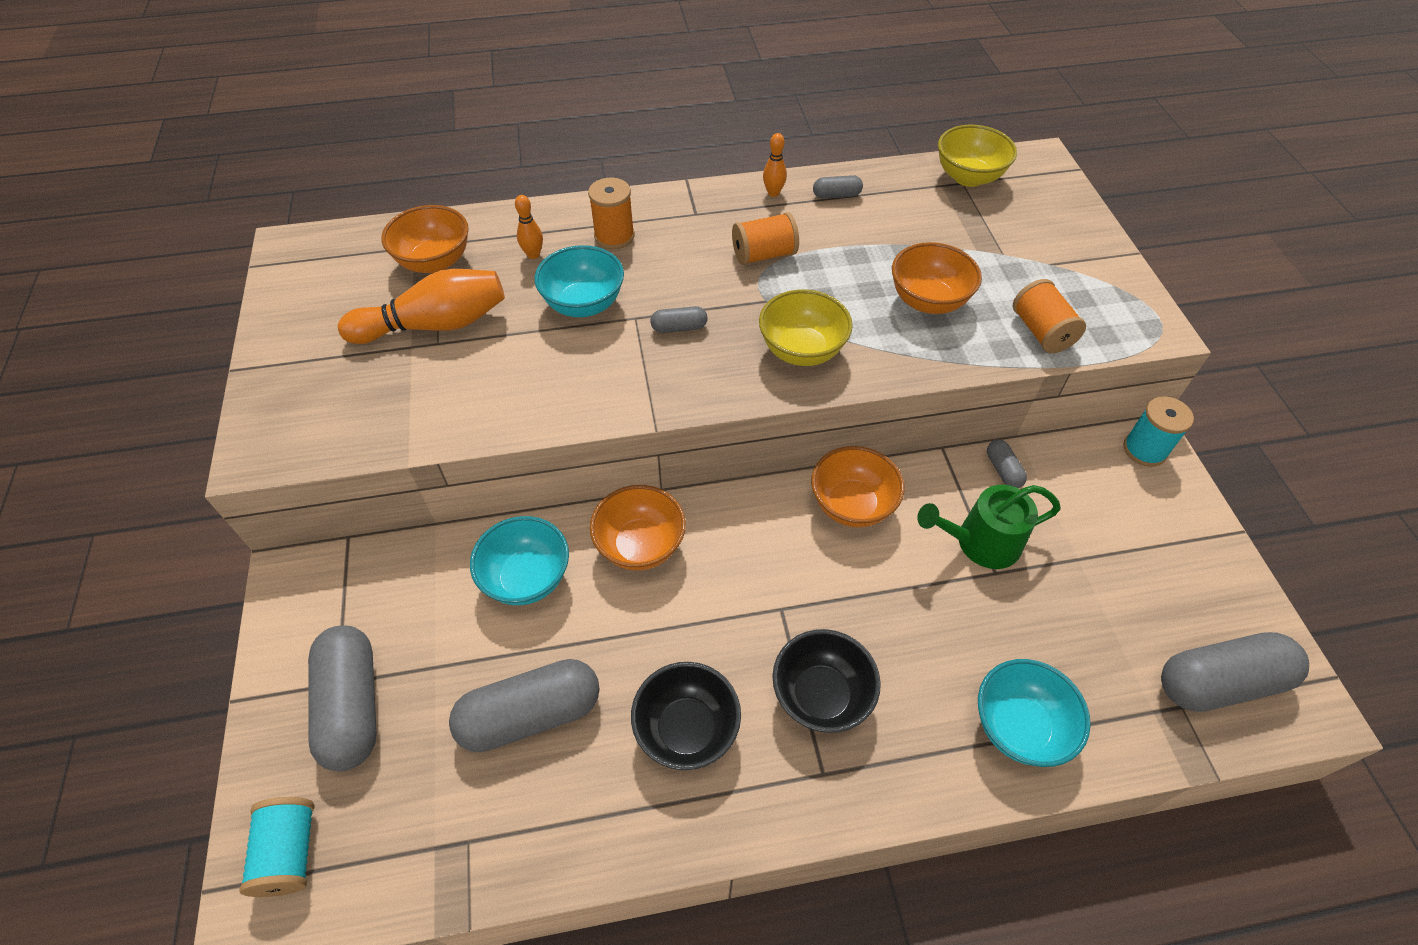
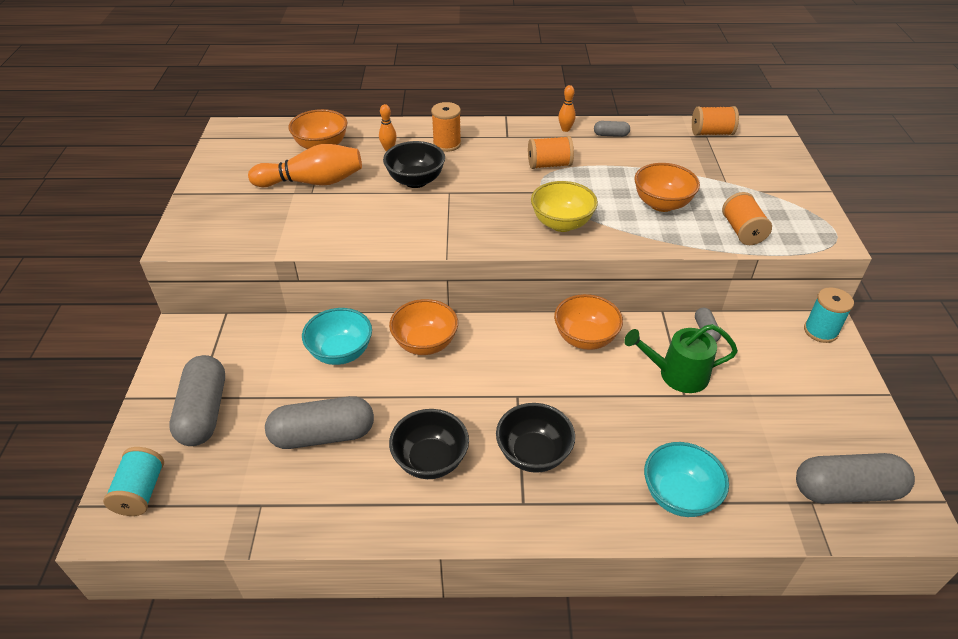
camera: 10 degrees right, 10 degrees down
(584, 304) = (415, 181): turquoise bowl -> black bowl
(679, 327) = (478, 201): grey capsule -> none
(968, 177) = (711, 133): yellow bowl -> orange spool

